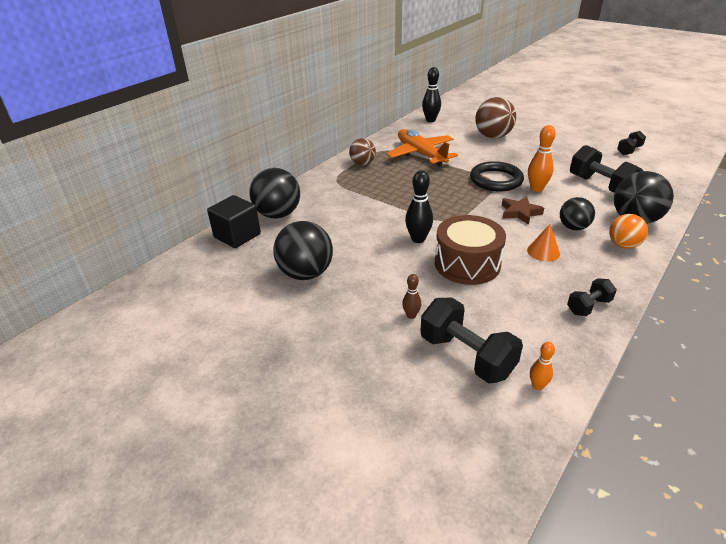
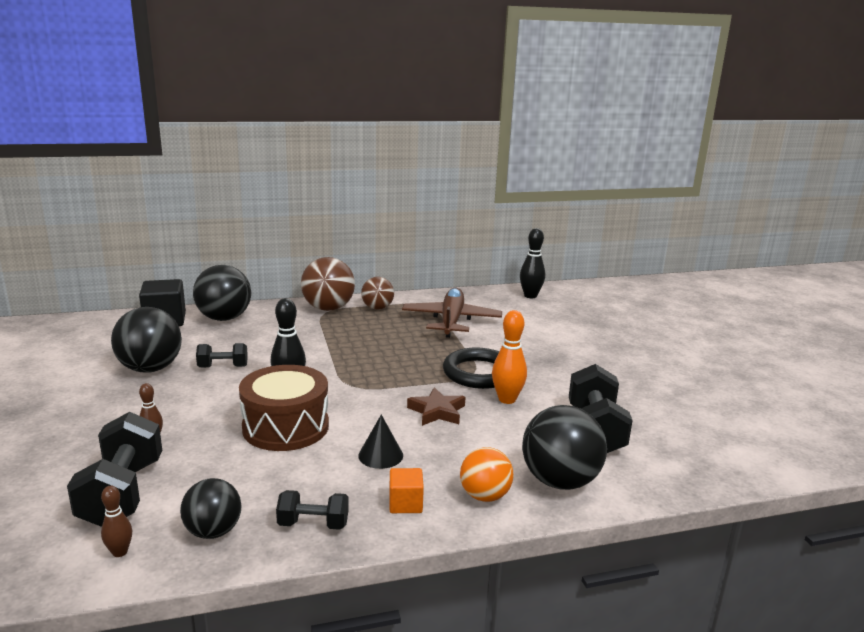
camera: 35 degrees right, 15 degrees down
(420, 154) = (451, 321): orange plane -> brown plane
(493, 136) = (569, 334): brown ball -> brown ball (328, 308)
(537, 386) = (120, 552): orange bowling pin -> brown bowling pin
(543, 252) = (380, 455): orange cone -> black cone
(573, 227) = (465, 451): black ball -> black ball (213, 531)
(602, 270) = (405, 503): none -> orange cube
(629, 150) = (726, 413): black dumbbell -> black dumbbell (223, 367)

